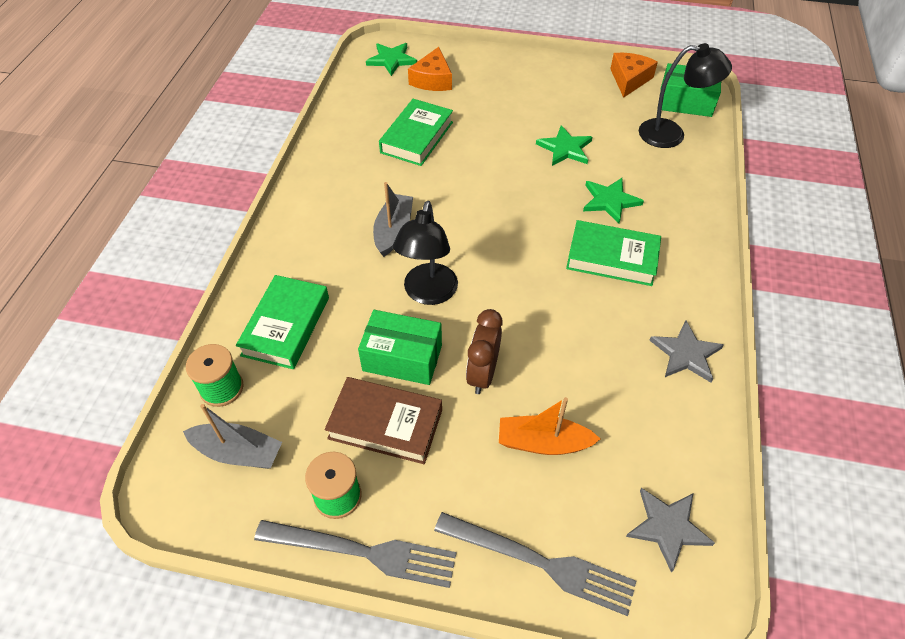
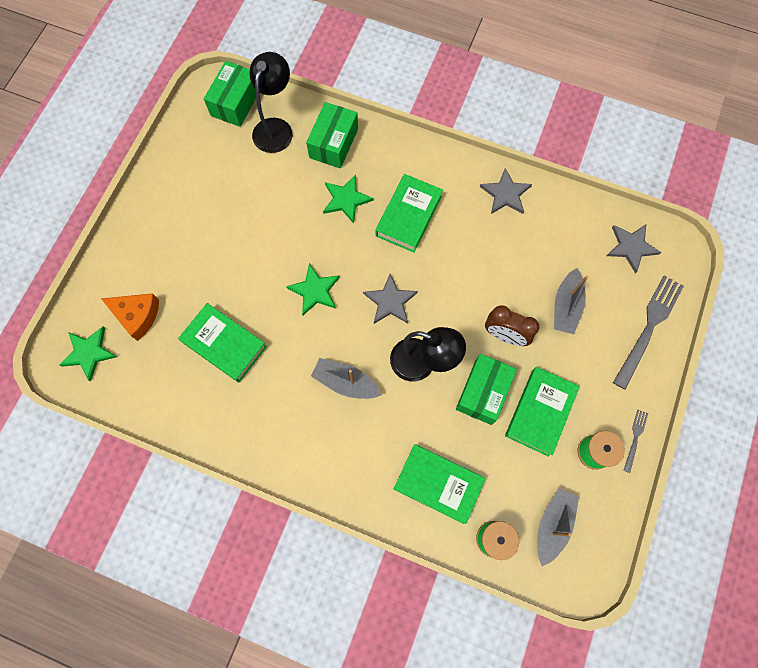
camera: 80 degrees left, 20 degrees up
(363, 552) = (635, 438): grey fork -> grey fork, size x0.47
(385, 424) = (540, 412): brown book -> green book
(497, 255) = (390, 301): none -> grey star
(543, 442) = (566, 306): orange boat -> grey boat
(565, 148) = (273, 217): green star -> green star (315, 290)
(629, 79) = (190, 137): orange cheese -> none
(676, 181) = (333, 143): none -> green box

